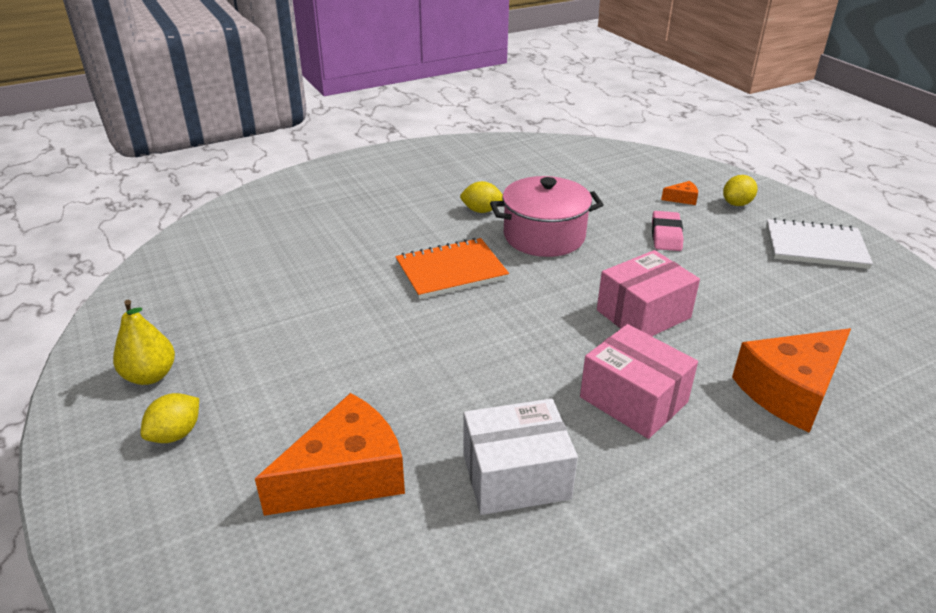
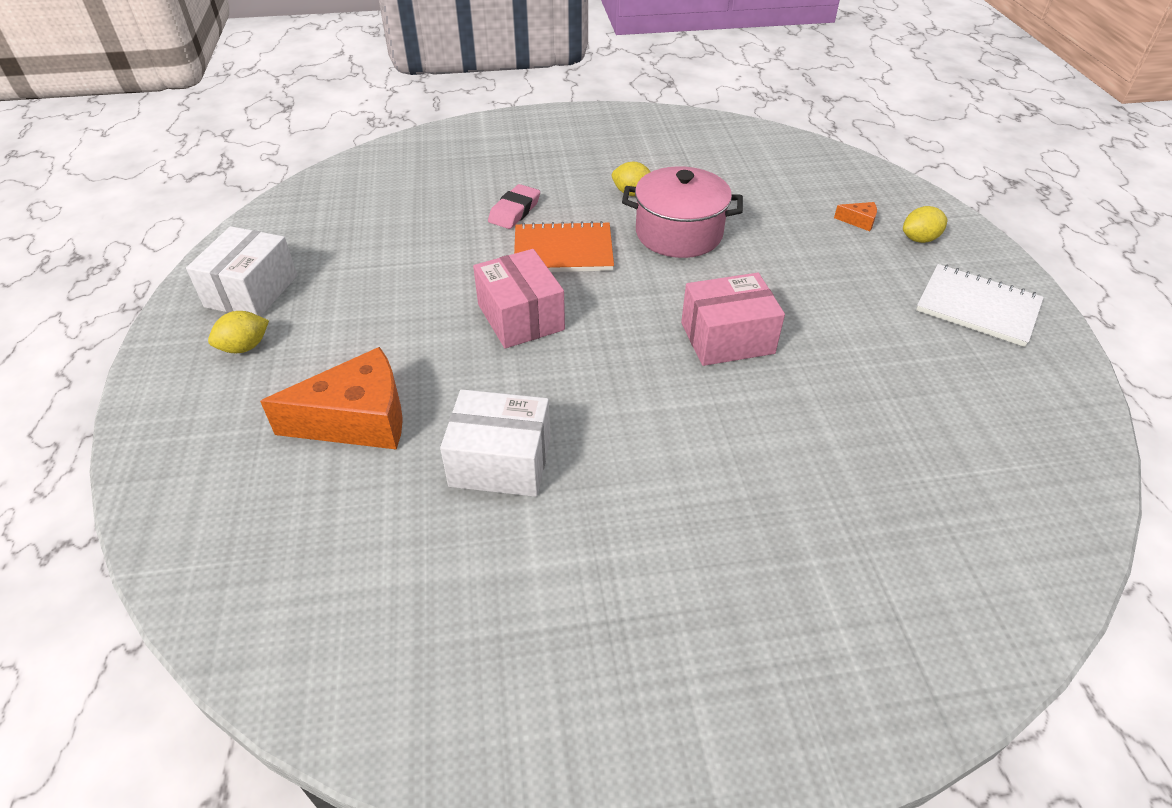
camera: 20 degrees right, 10 degrees up
(150, 376) = (251, 291): yellow pear -> white box
(633, 399) = (658, 421): pink box -> pink box (521, 317)
(666, 235) = (811, 259): pink eraser -> pink eraser (514, 211)
(790, 391) = (827, 455): orange cheese -> none

